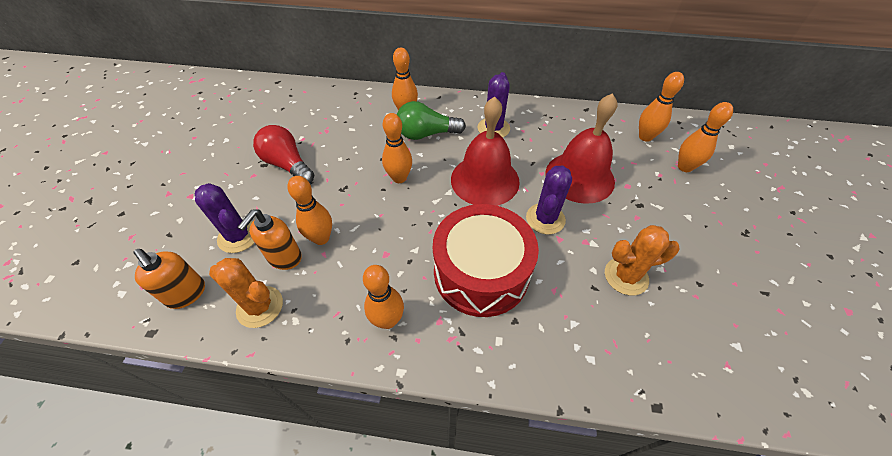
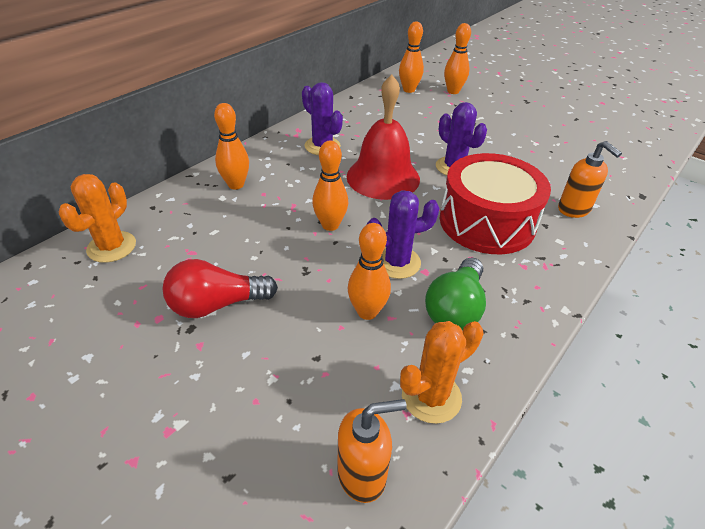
camera: 60 degrees left, 10 degrees down
(238, 236) = (302, 389): purple cactus -> purple cactus (397, 262)
(284, 258) = (373, 353): orange soap dispenser -> orange soap dispenser (574, 209)
(388, 320) = (506, 298): orange bowling pin -> none
(426, 134) = (285, 185): green light bulb -> green light bulb (455, 308)
(579, 177) = (423, 133): red bell -> none
(626, 276) = (534, 159): orange cactus -> orange cactus (111, 247)

